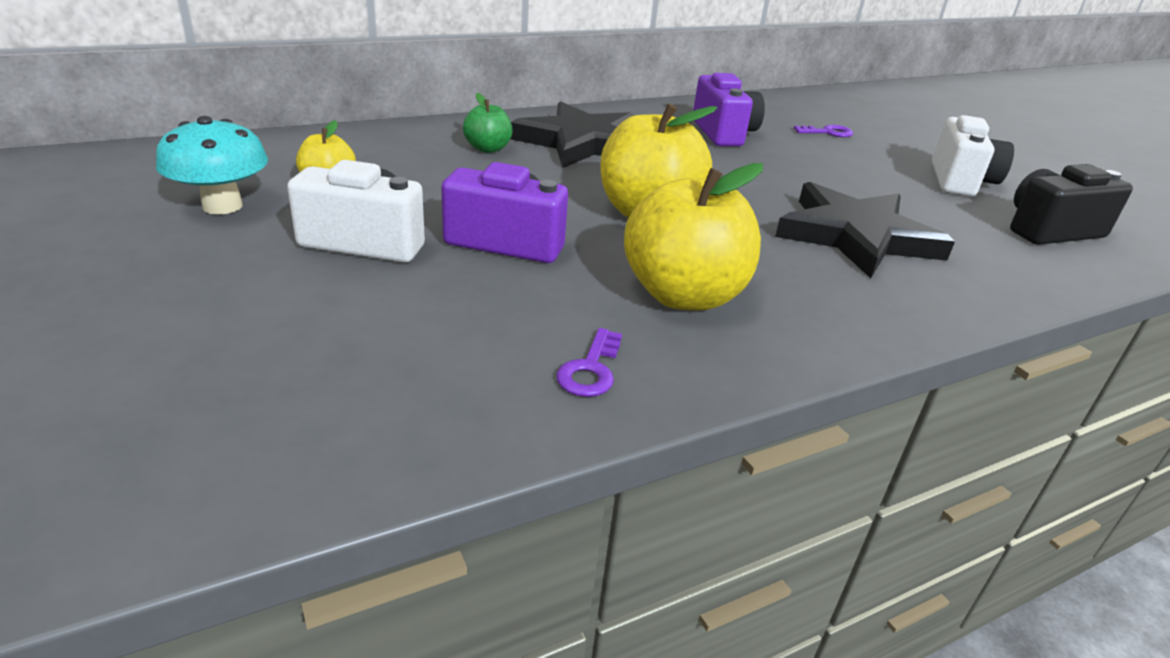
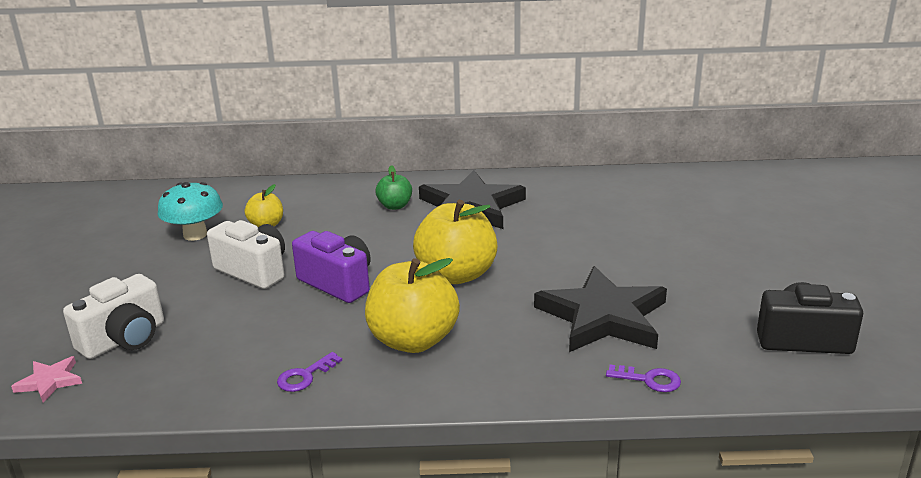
camera: 30 degrees right, 5 degrees down
(121, 479) = (50, 381): none -> pink star
(723, 133) = (604, 207): purple camera -> none
(828, 132) = (709, 215): purple key -> purple key (649, 380)
(960, 181) = (779, 279): white camera -> white camera (124, 339)

